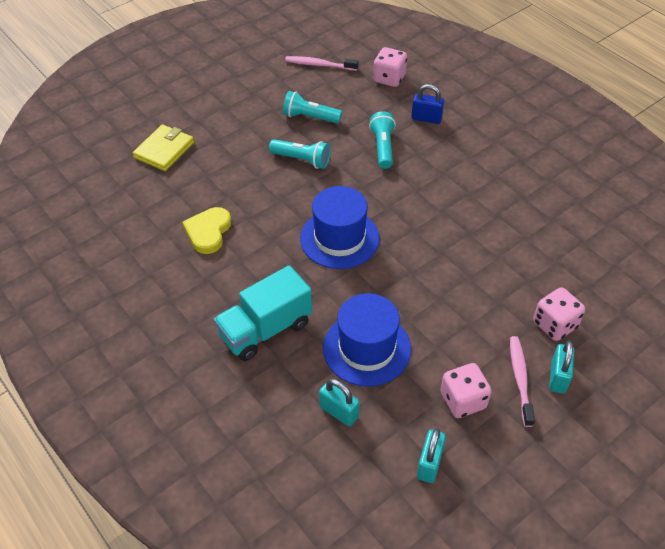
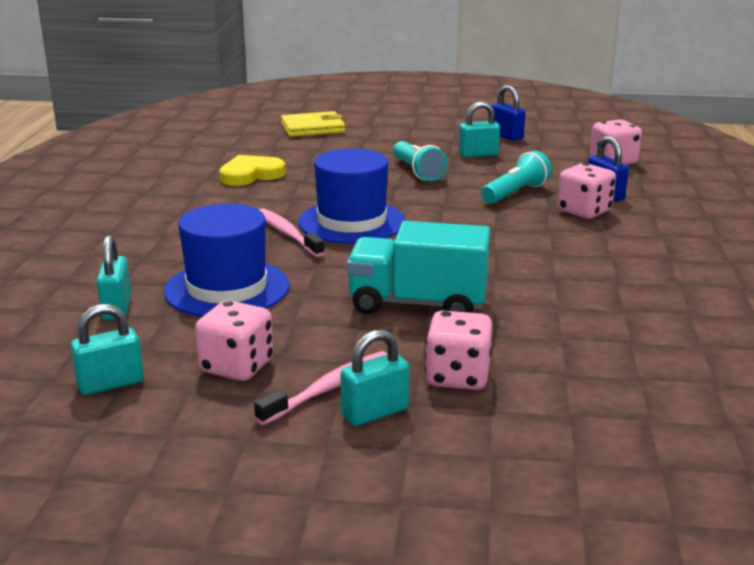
camera: 45 degrees right, 25 degrees down
(265, 329) = (173, 237): turquoise truck -> turquoise truck (417, 304)
(297, 85) = (506, 136): none -> blue padlock
(310, 117) = (478, 155): turquoise flashlight -> turquoise padlock
(319, 65) = (553, 133): pink toothbrush -> pink toothbrush (288, 234)
(437, 142) = (584, 211): none -> pink dice

